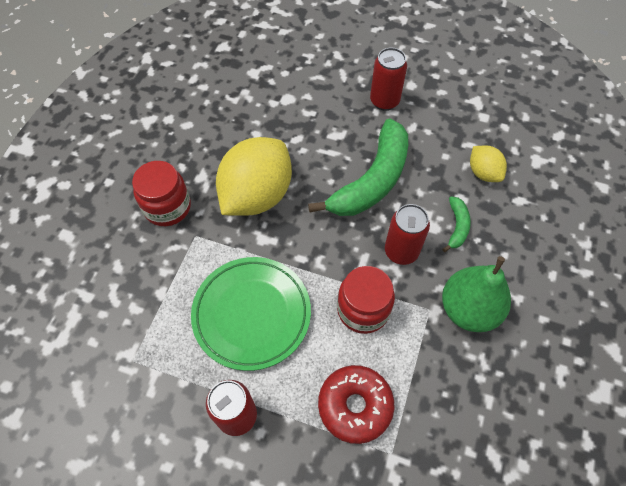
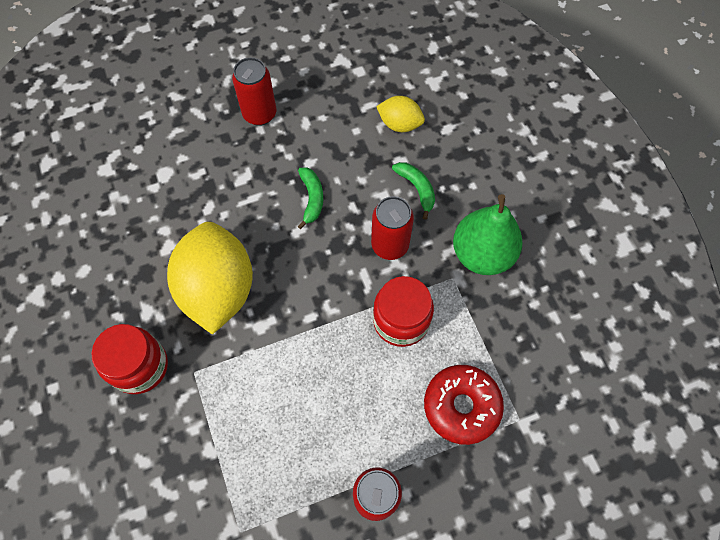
camera: 40 degrees left, 5 degrees up
(252, 314) = (311, 401): green plate -> none
(372, 180) = (312, 199): green banana -> green banana, size x0.44

